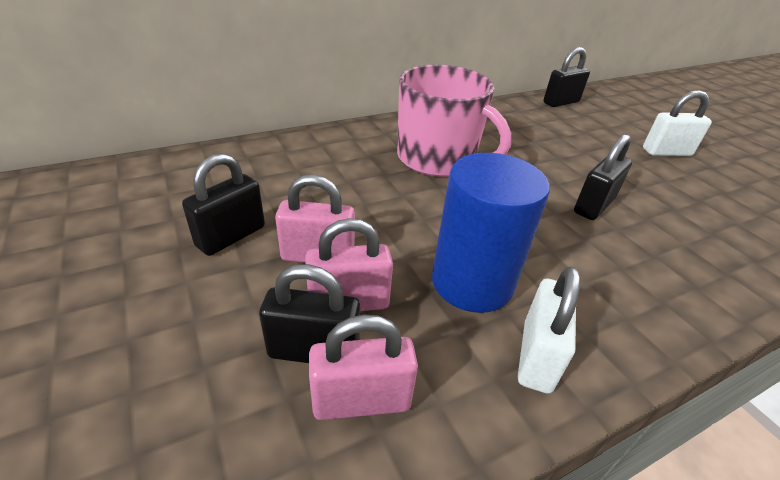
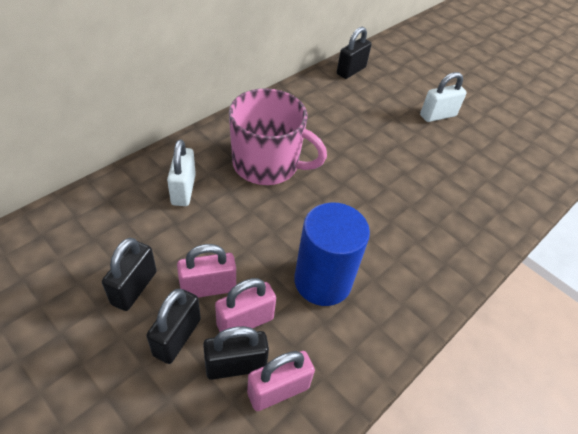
camera: 20 degrees left, 10 degrees up
(536, 356) = (375, 327): white padlock -> white padlock (183, 190)
(593, 206) = (392, 187): black padlock -> black padlock (177, 337)

